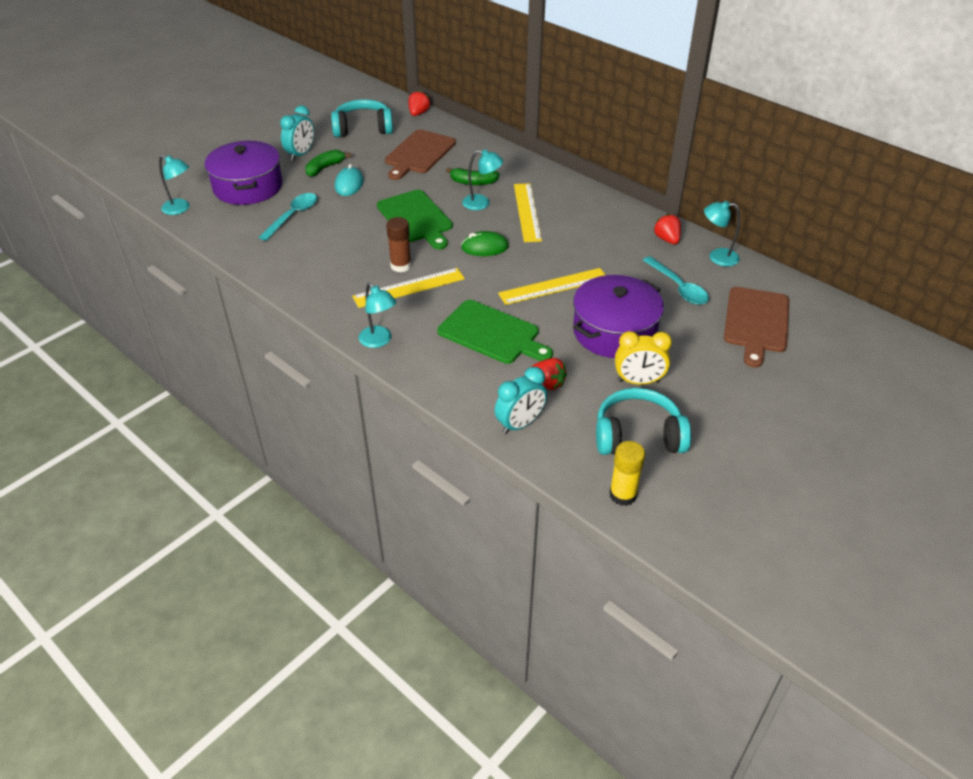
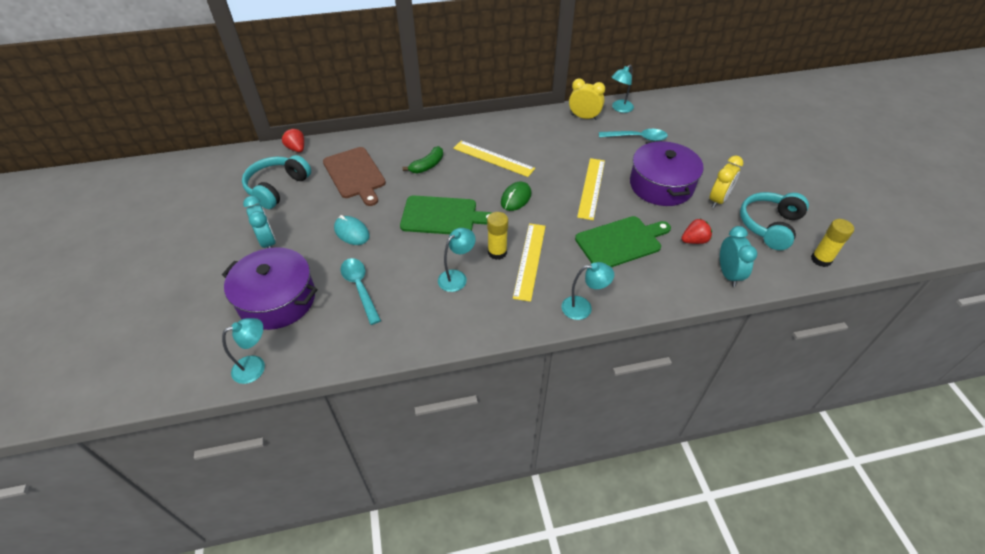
camera: 55 degrees left, 5 degrees up
(325, 168) = (309, 236): green banana -> none
(401, 266) = (497, 252): brown glue stick -> yellow glue stick
(482, 203) = (459, 174): turquoise lamp -> turquoise lamp (457, 277)
(667, 239) = (584, 117): red strawberry -> yellow clock
(756, 322) = (694, 127): brown cutting board -> none

